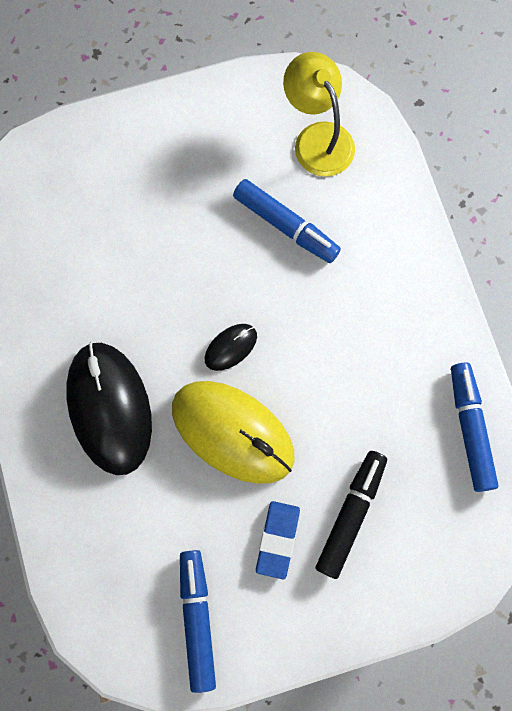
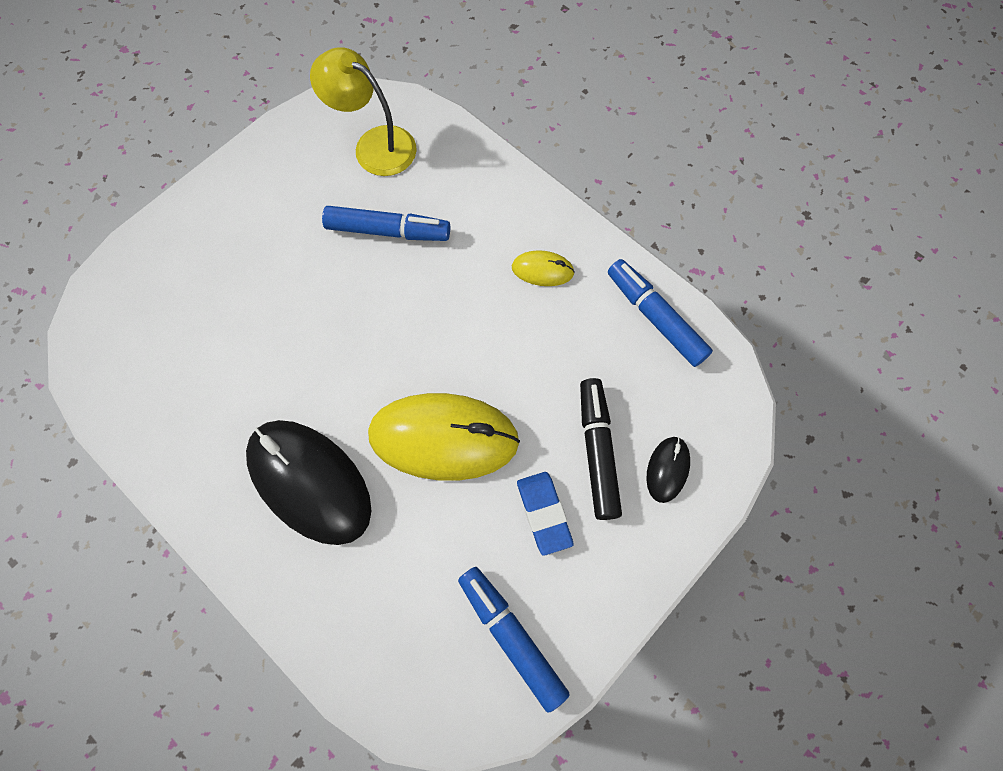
camera: 30 degrees left, 5 degrees down
(230, 347) = (397, 362): black mouse -> black mouse (667, 469)
(397, 333) = (542, 270): none -> yellow mouse

